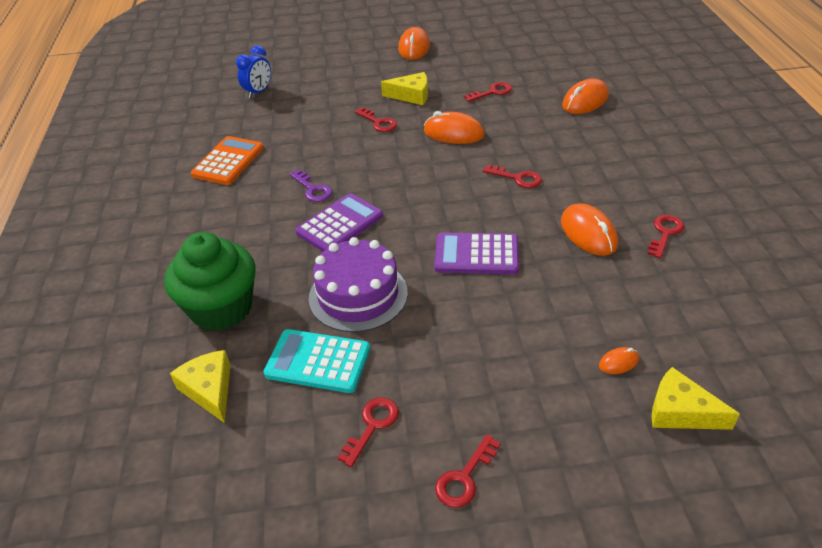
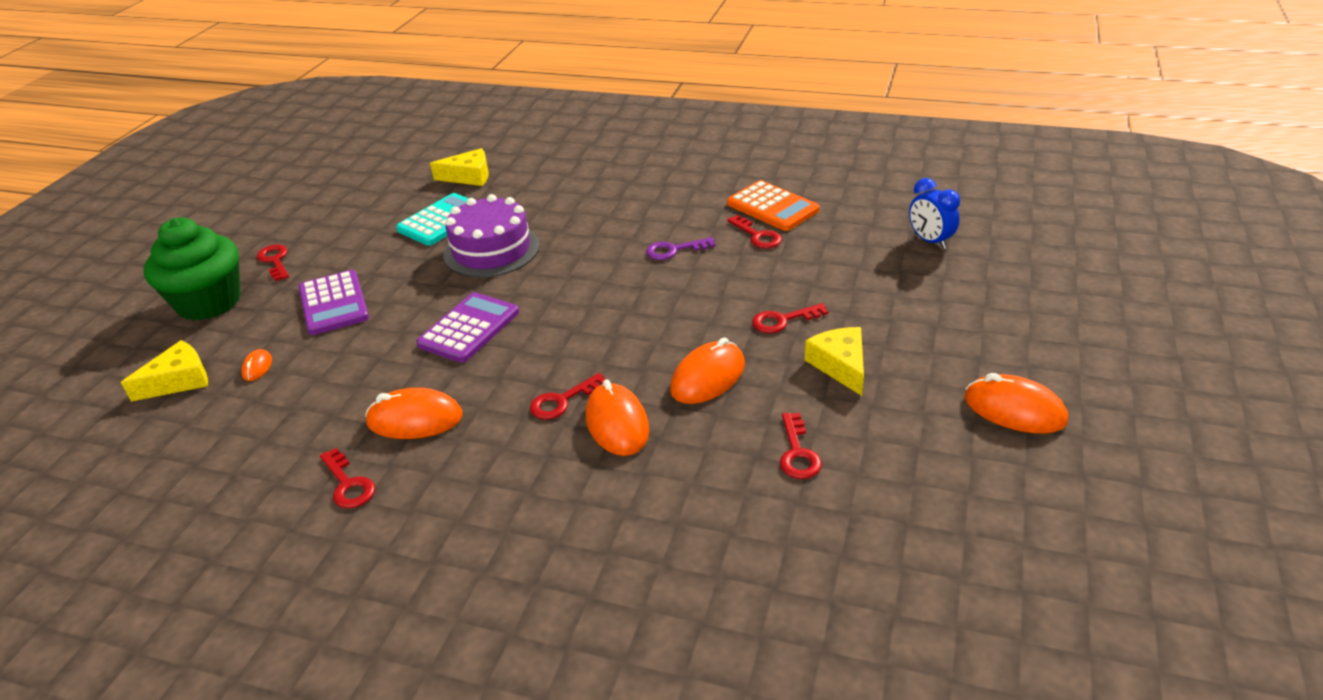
camera: 115 degrees right, 5 degrees down
(221, 309) = (546, 187): green cupcake -> green cupcake (209, 302)
(340, 224) = (599, 257): purple calculator -> purple calculator (333, 303)
(372, 426) = (359, 233): red key -> red key (757, 236)
(411, 95) = (840, 366): yellow cheese -> yellow cheese turned 135 degrees clockwise
(585, 101) = (695, 556): orange mouse -> orange mouse (617, 423)

